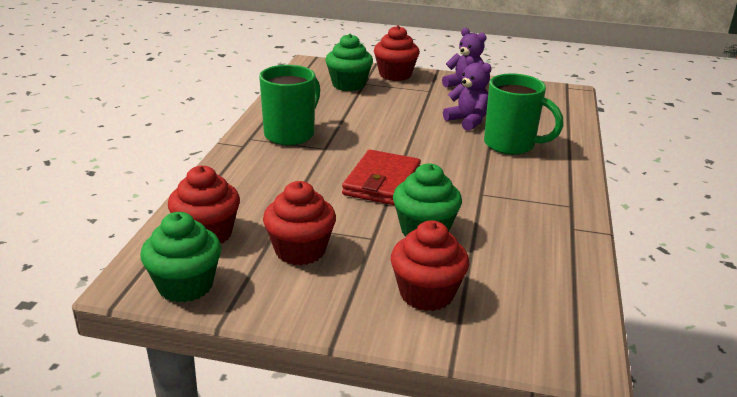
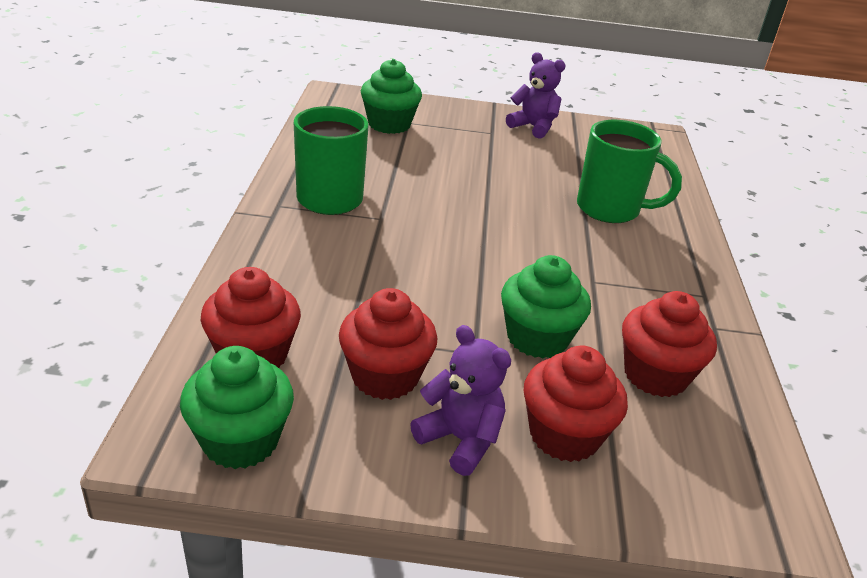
camera: 10 degrees left, 5 degrees up
(382, 182) = (466, 267): red wallet -> none
(395, 75) = (444, 110): red cupcake -> red cupcake (655, 375)
(467, 121) = (549, 176): purple teddy bear -> purple teddy bear (460, 440)

